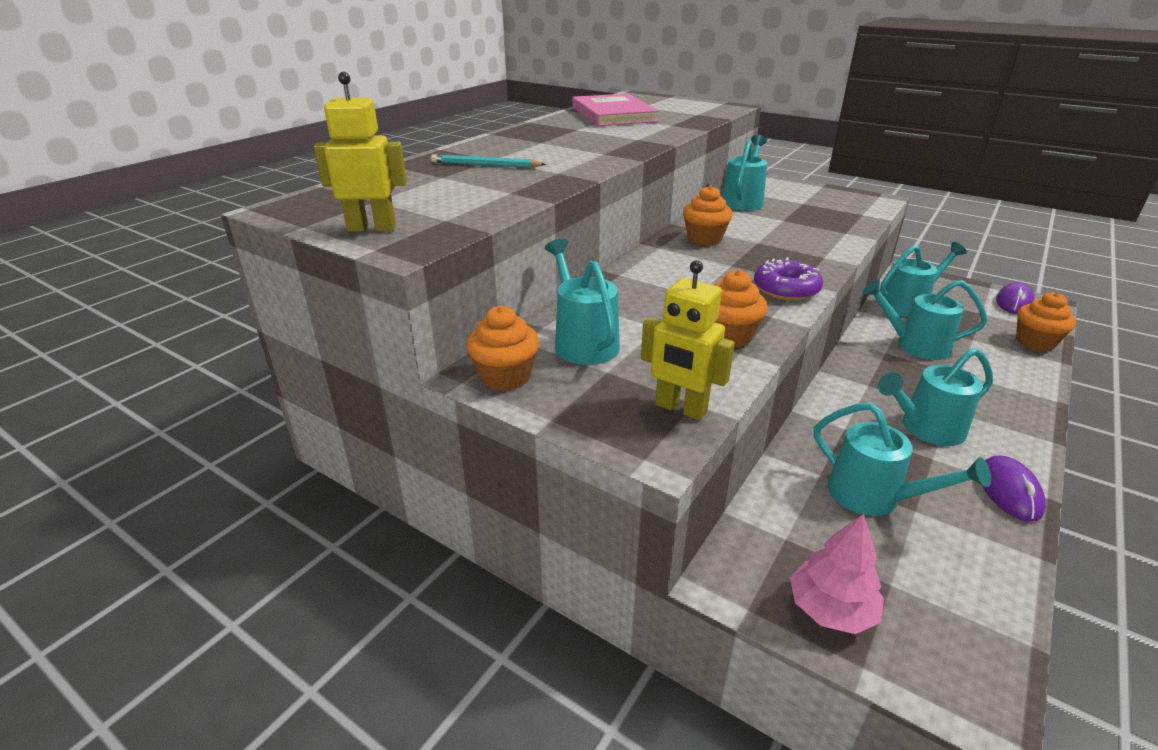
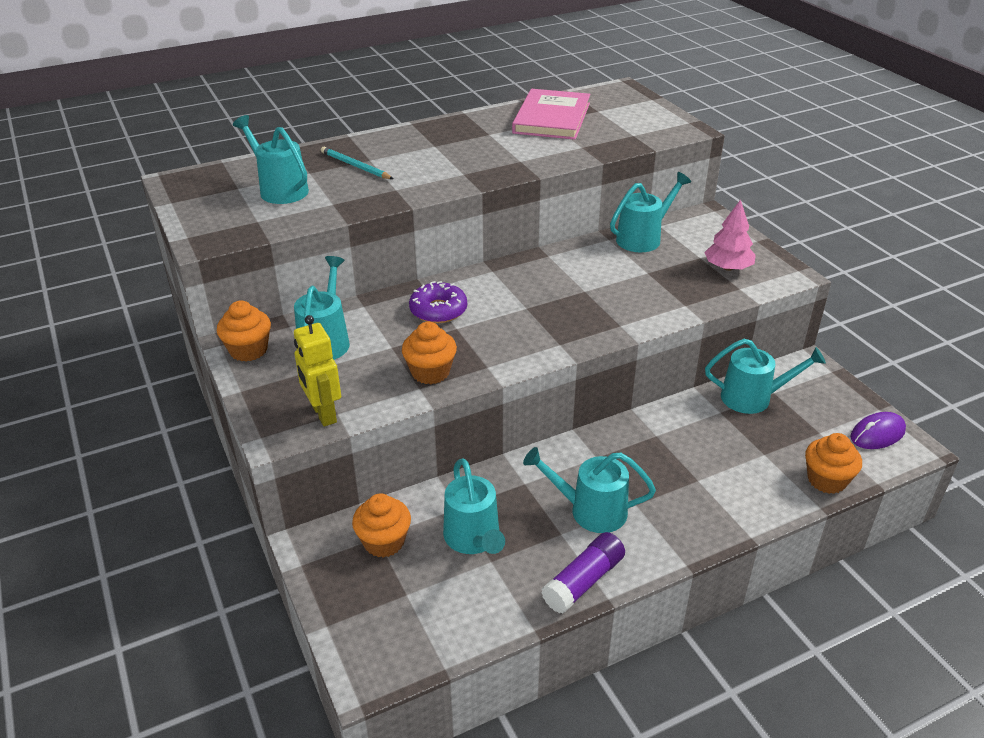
camera: 30 degrees right, 5 degrees up
(372, 228) = (206, 216): yellow robot -> none
(704, 239) = (542, 273): orange cupcake -> orange cupcake (384, 542)
(786, 289) = (535, 346): purple donut -> purple donut (438, 310)
(830, 609) = (348, 589): pink tree -> pink tree (727, 268)
(914, 345) = (695, 439): turquoise watering can -> turquoise watering can (279, 189)
(1009, 491) = (584, 581): purple mouse -> purple glue stick

